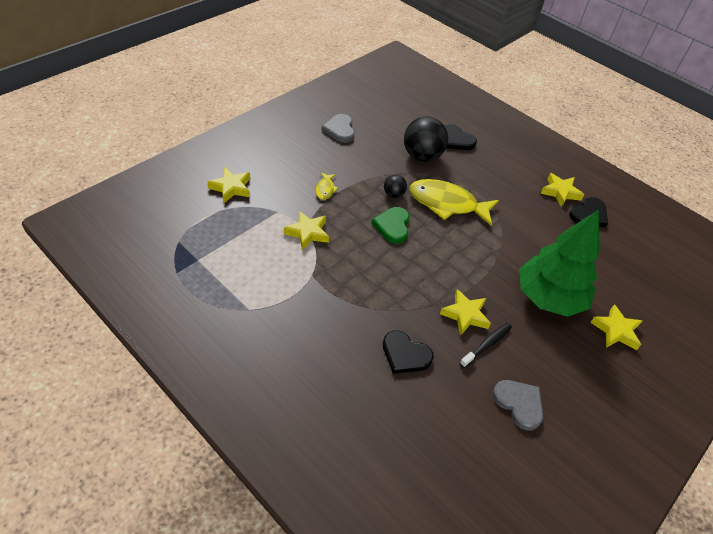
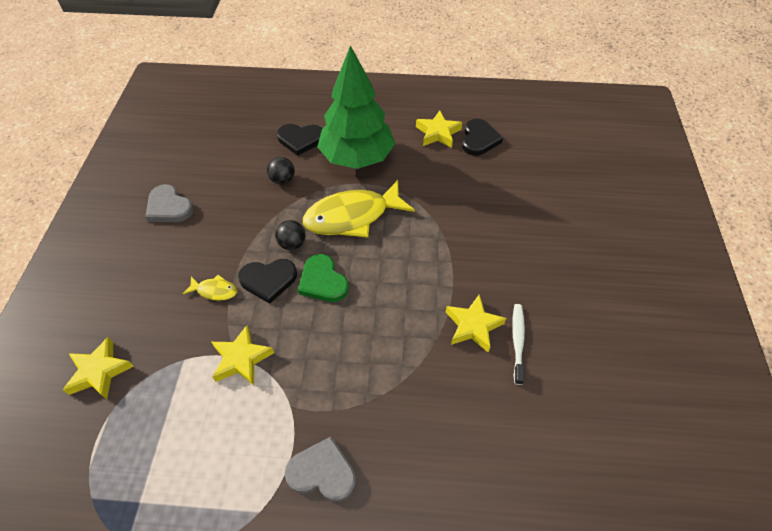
camera: 35 degrees left, 5 degrees up
(325, 189) = (215, 290): yellow fish -> yellow fish turned 45 degrees counterclockwise
(405, 354) = (461, 418): black heart -> black heart (268, 280)
(422, 156) = (283, 180): black ball -> black ball, size x0.50
(487, 344) = (517, 341): black toothbrush -> white toothbrush
(519, 404) = (594, 380): grey heart -> grey heart (322, 472)
(548, 298) = (521, 249): green tree -> green tree (357, 157)
(616, 331) = (596, 239): yellow star -> none

